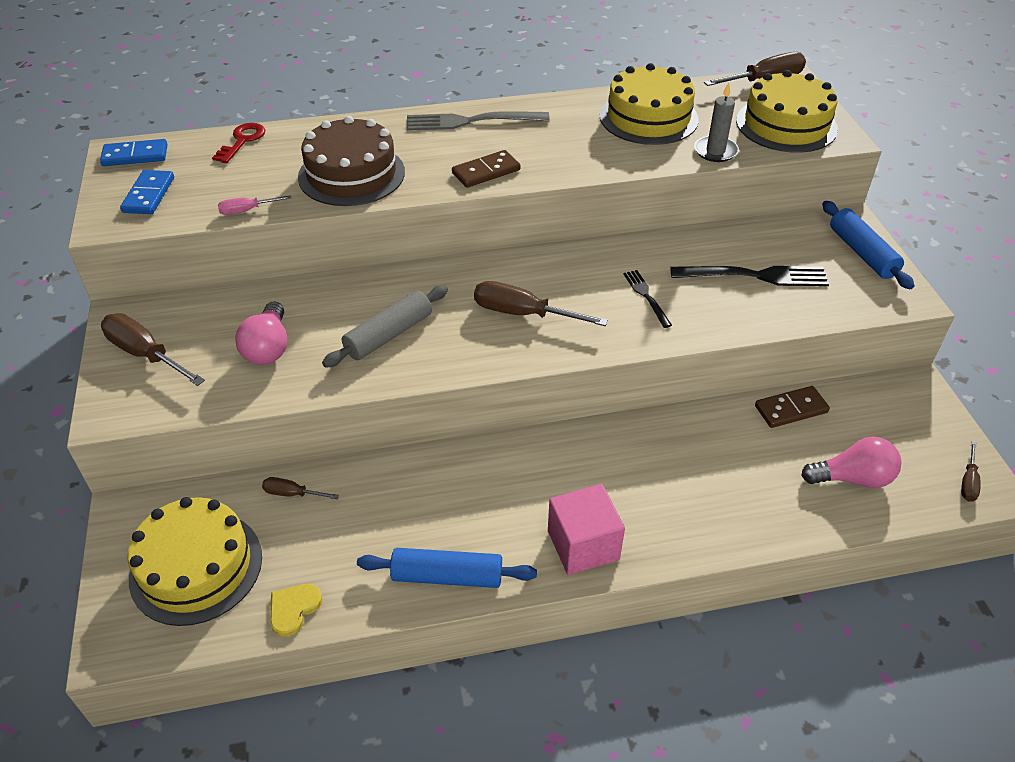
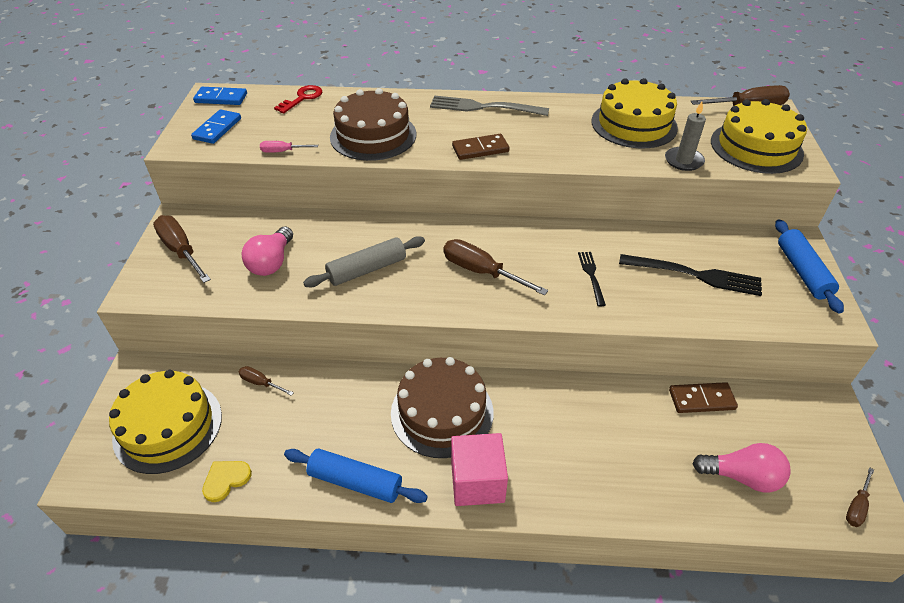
camera: 15 degrees right, 0 degrees up
(518, 481) = (442, 412): none -> brown cake

